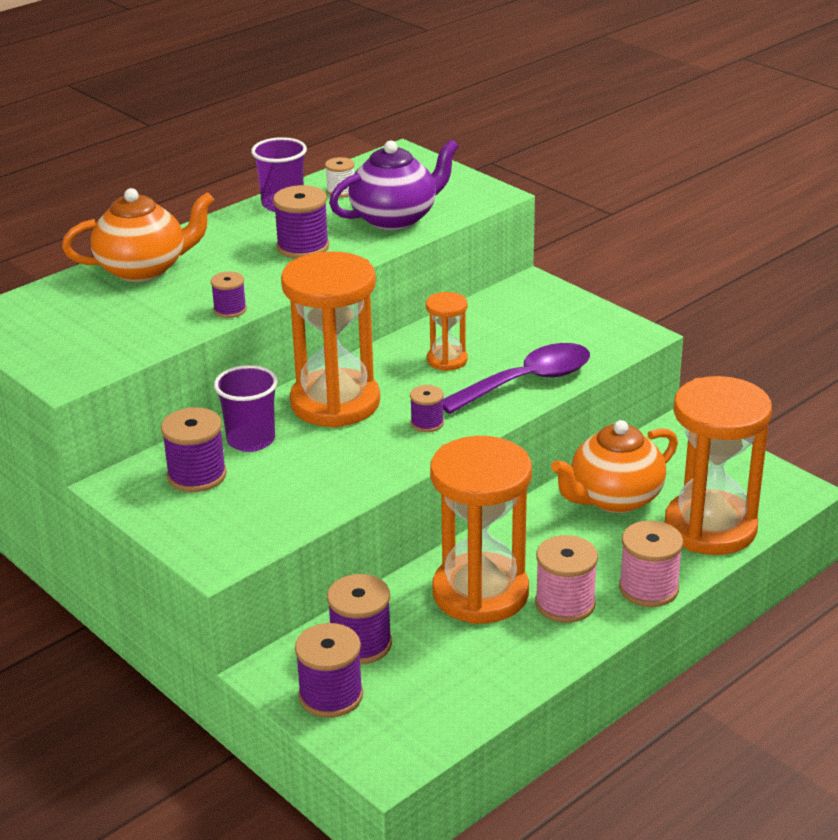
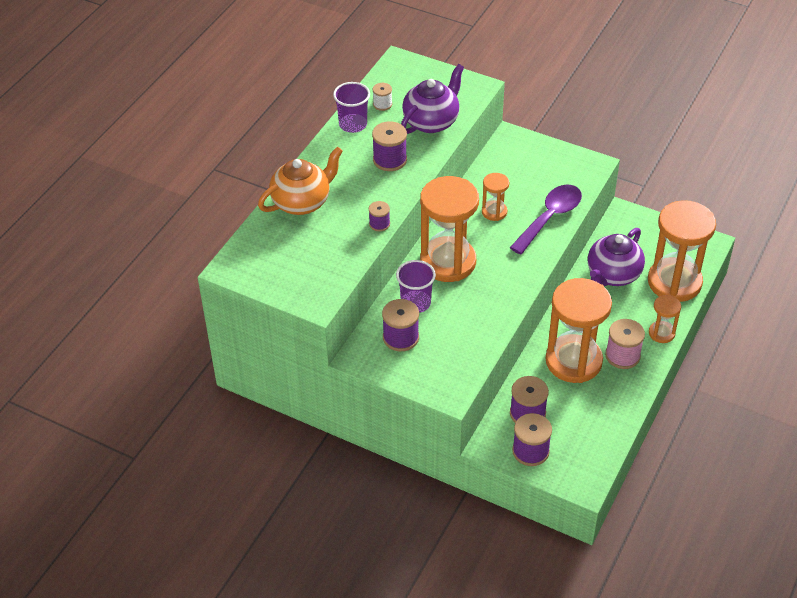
camera: 20 degrees left, 15 degrees up
(427, 423) = (510, 264): purple spool -> none
(614, 498) = (612, 275): orange teapot -> purple teapot
(648, 588) = (661, 333): pink spool -> orange hourglass

